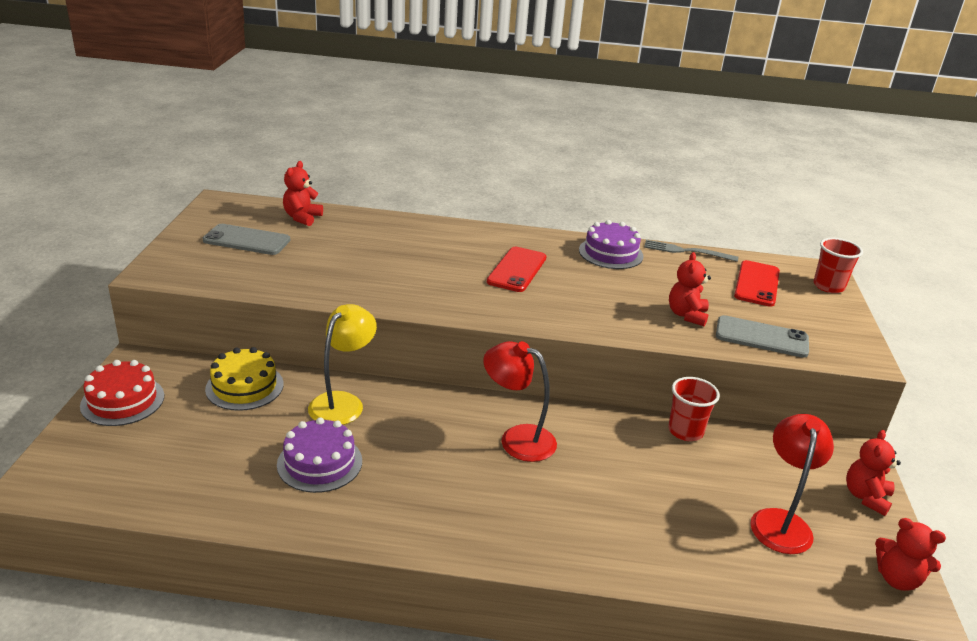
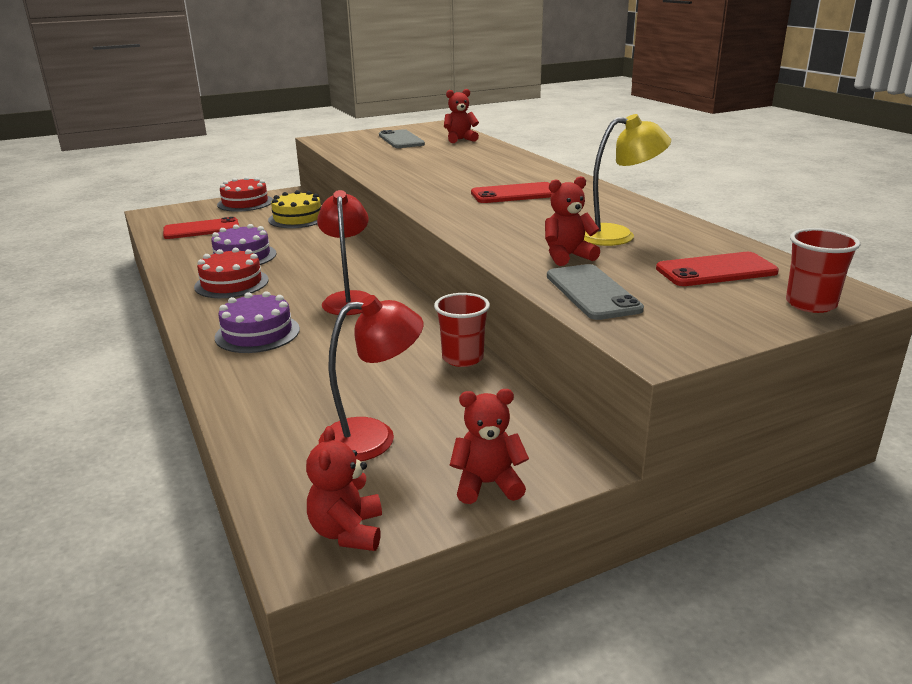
camera: 60 degrees right, 5 degrees down
(177, 463) = (201, 229): none -> red phone
(342, 402) = (317, 242): yellow lamp -> yellow lamp (617, 235)
(395, 495) = (231, 283): none -> red cake
(611, 253) = (625, 210): purple cake -> purple cake (257, 333)
(686, 251) = (709, 232): grey fork -> none

